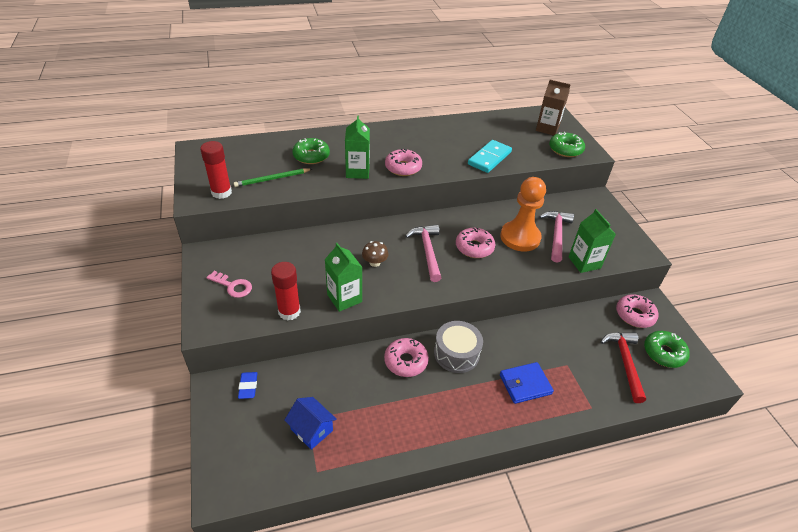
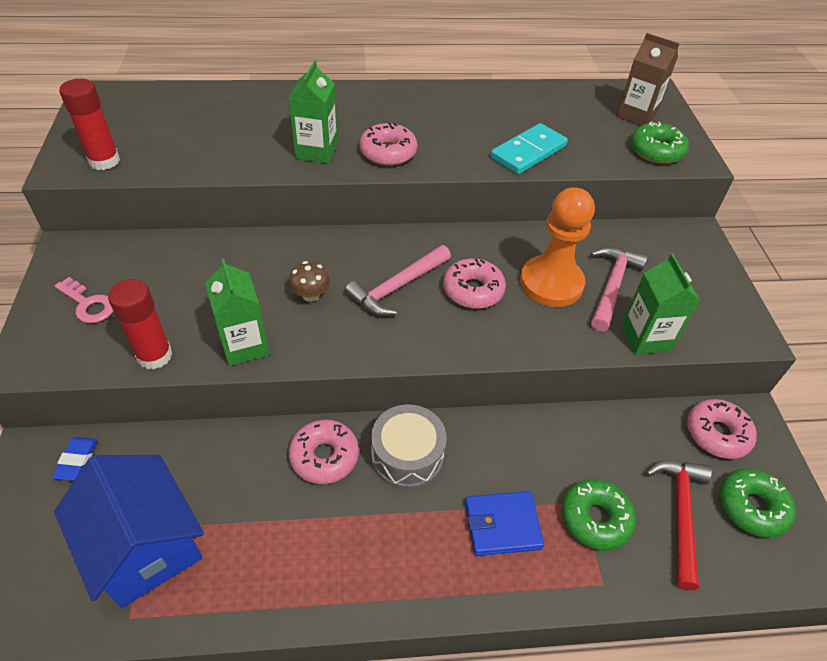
camera: 10 degrees right, 5 degrees up
(272, 179) = (186, 149): green pencil -> none
(311, 156) = (257, 121): green donut -> green donut (595, 519)
(312, 430) = (145, 546): blue house -> blue house, size x1.82
(427, 251) = (397, 287): pink hammer -> pink hammer turned 135 degrees counterclockwise

